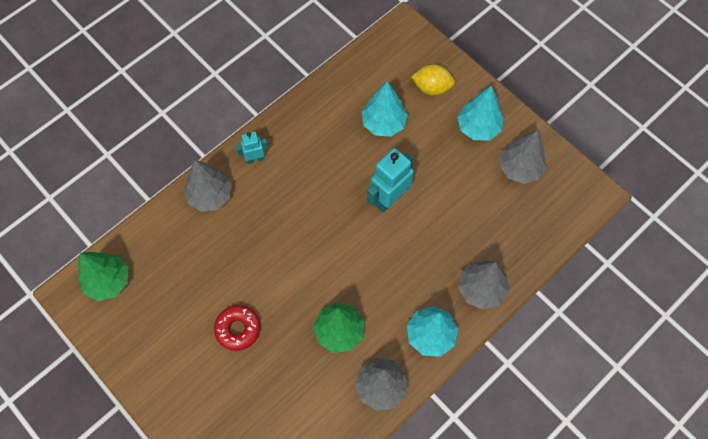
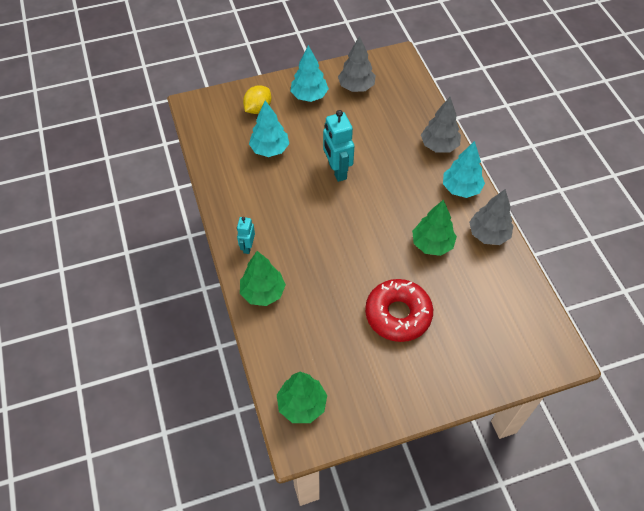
camera: 65 degrees left, 10 degrees down
(210, 196) = (263, 292): grey tree -> green tree
(238, 329) = (398, 314): red donut -> red donut, size x1.59

